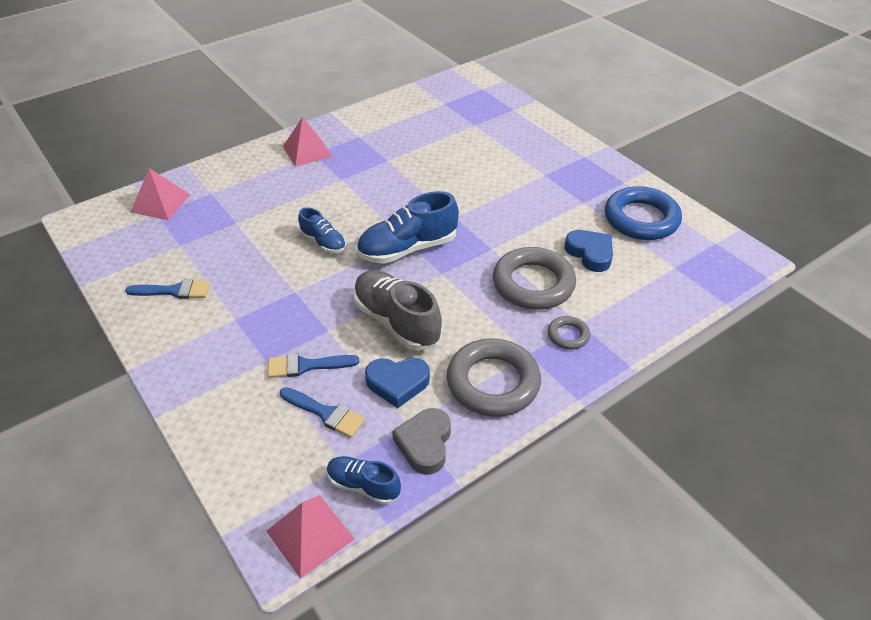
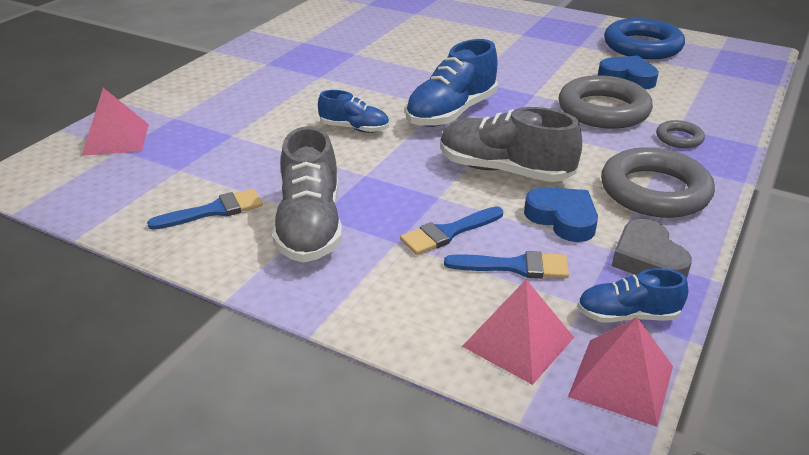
camera: 25 degrees left, 10 degrees down
(222, 327) = (310, 226): none -> grey shoe
(307, 151) = (257, 63): pink pyramid -> pink pyramid (518, 342)
(397, 383) = (562, 219): blue heart -> blue heart turned 105 degrees counterclockwise

